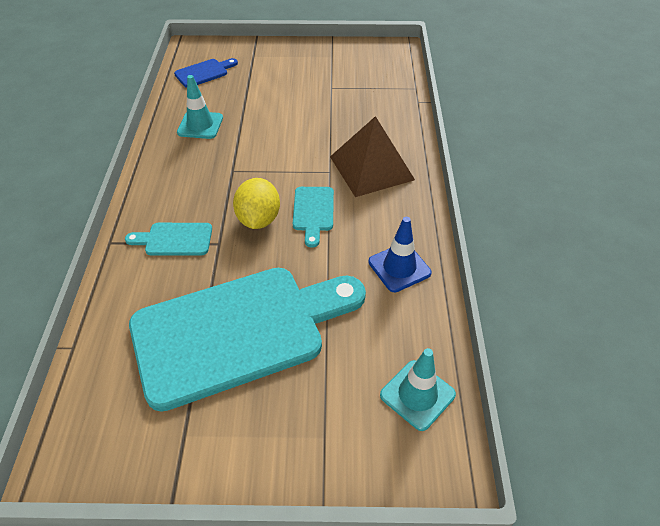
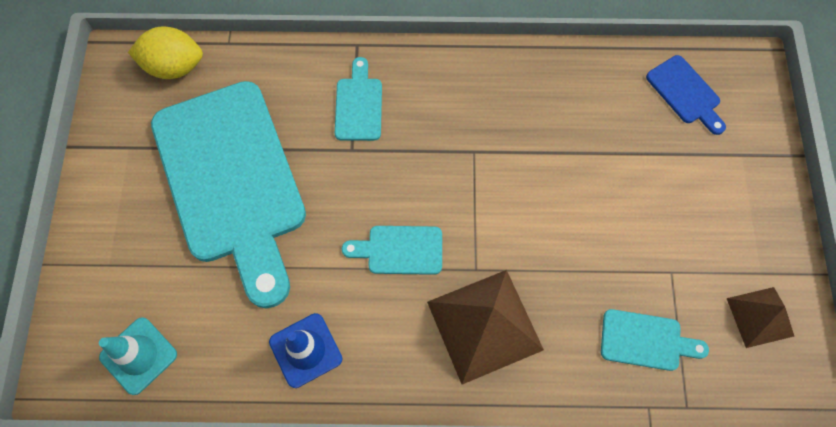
camera: 90 degrees right, 20 degrees up
(200, 125) = (562, 104): turquoise traffic cone -> none
(258, 219) = (388, 188): yellow lemon -> yellow lemon (174, 66)
(358, 59) = (760, 317): none -> brown pyramid
(376, 100) = (646, 341): none -> turquoise cutting board

